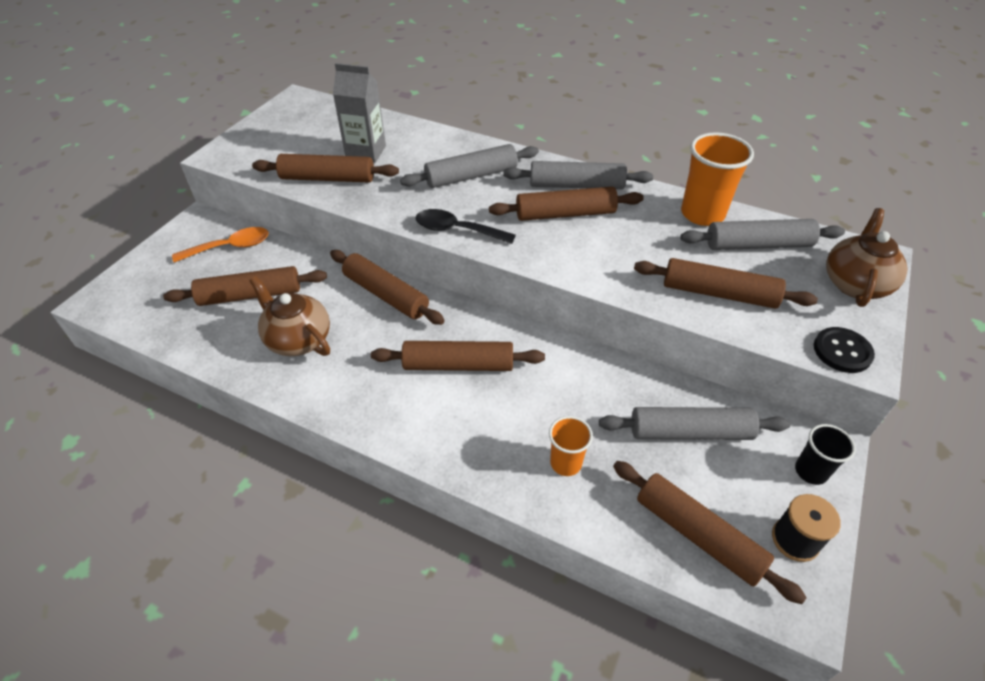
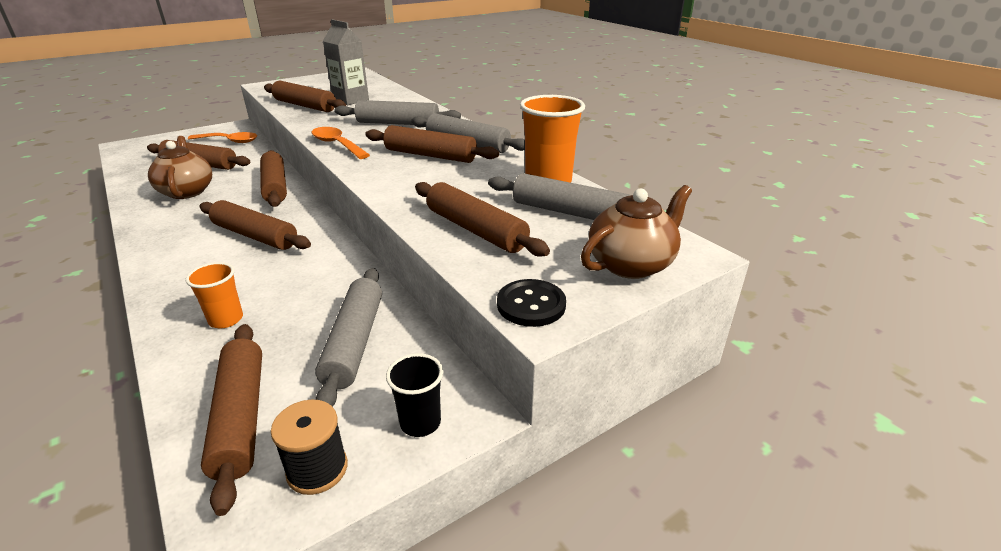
camera: 30 degrees right, 15 degrees down
(457, 230) = (337, 145): black spoon -> orange spoon
(690, 432) = (354, 342): grey rolling pin -> grey rolling pin turned 60 degrees clockwise

